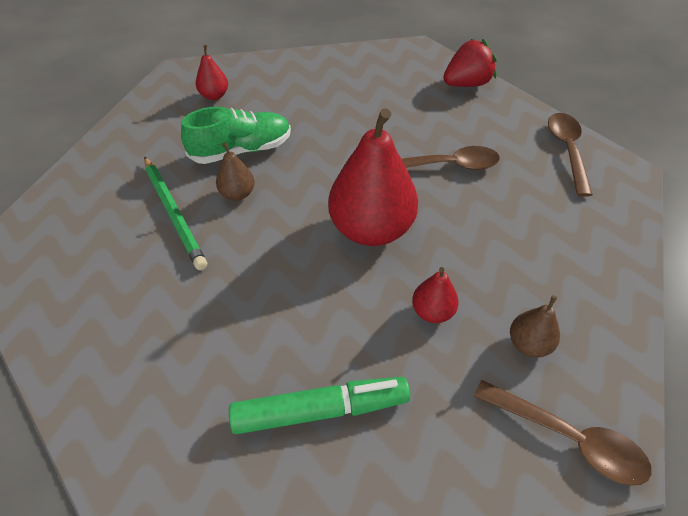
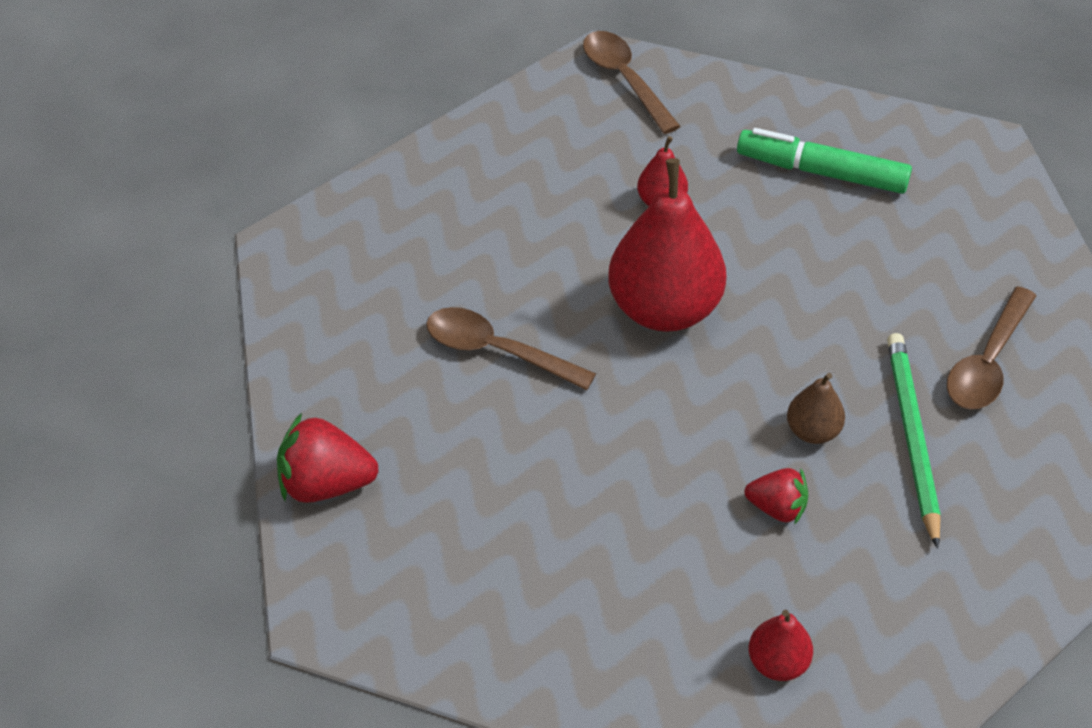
camera: 150 degrees left, 0 degrees up
(241, 150) = (777, 508): green shoe -> red strawberry
(528, 344) = (592, 143): brown pear -> none
(567, 150) = (318, 304): brown spoon -> brown spoon (987, 362)

